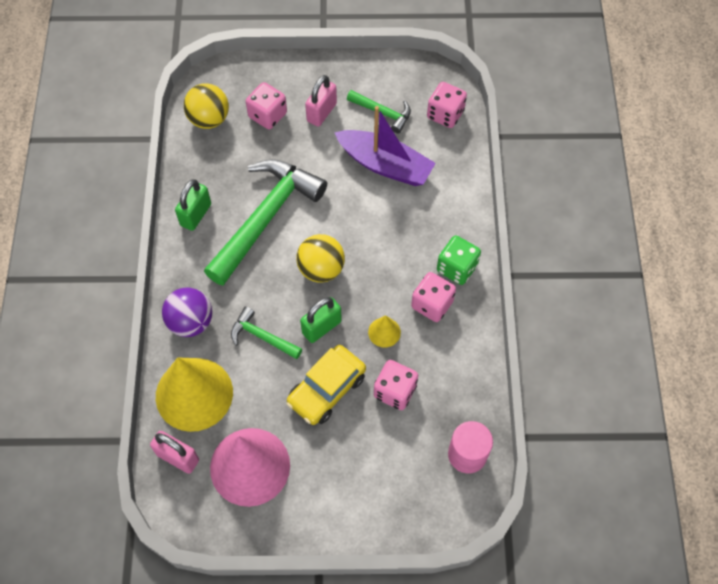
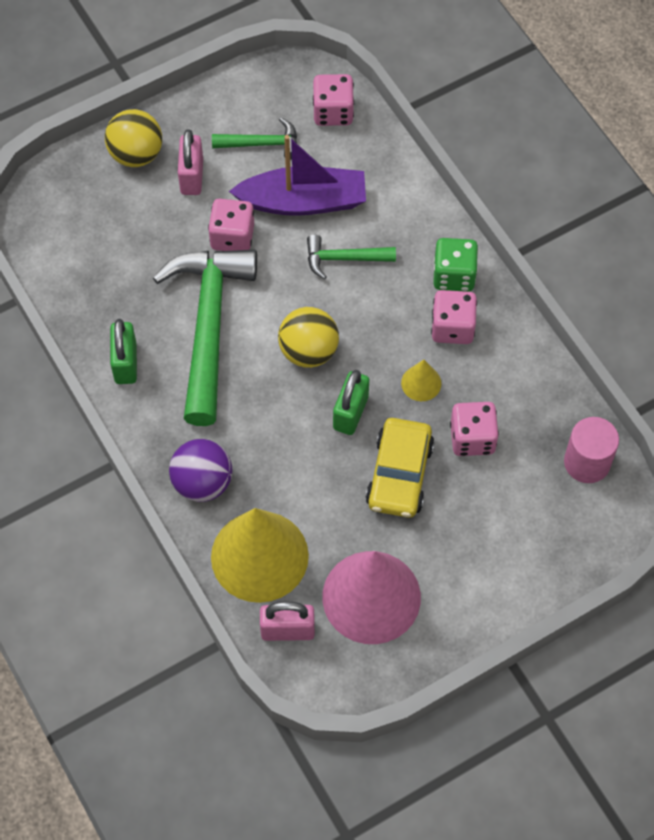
camera: 30 degrees left, 0 degrees up
(209, 119) = (65, 247): yellow ball -> yellow ball (136, 154)
(262, 336) = (292, 456): green hammer -> green hammer (343, 258)
(267, 115) = (131, 210): pink dice -> pink dice (232, 237)

